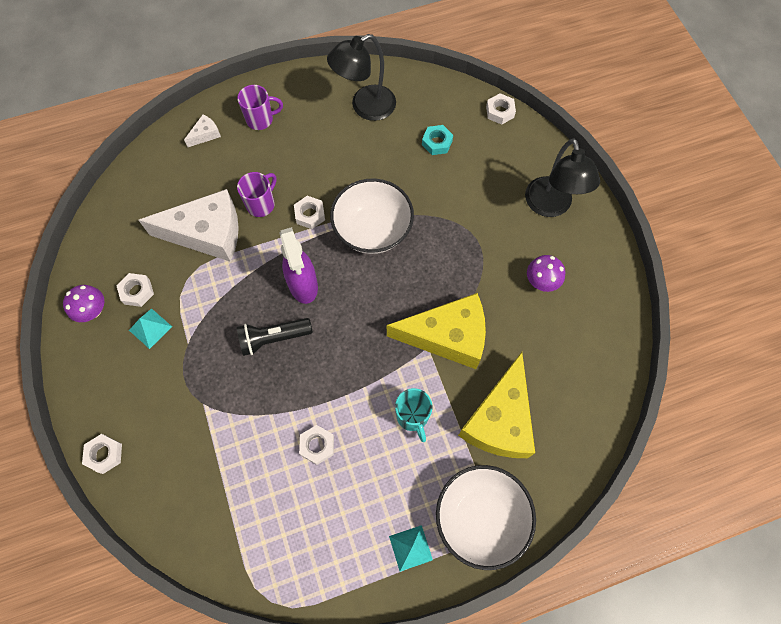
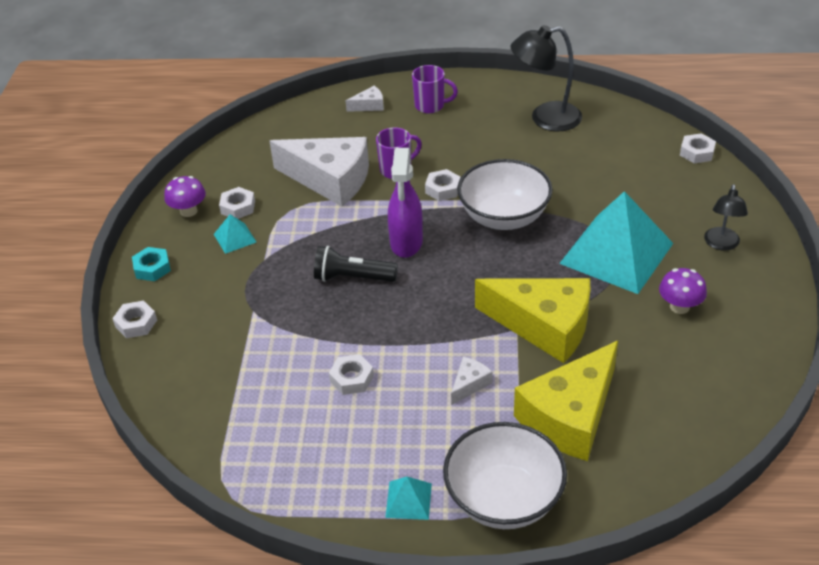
camera: 25 degrees right, 25 degrees down
(412, 416) = (469, 384): turquoise mug -> white cheese
(437, 143) = (611, 162): turquoise nut -> turquoise nut (152, 268)
(475, 241) = (616, 253): none -> turquoise pyramid
(550, 206) = (721, 244): black lamp -> black lamp, size x0.61

